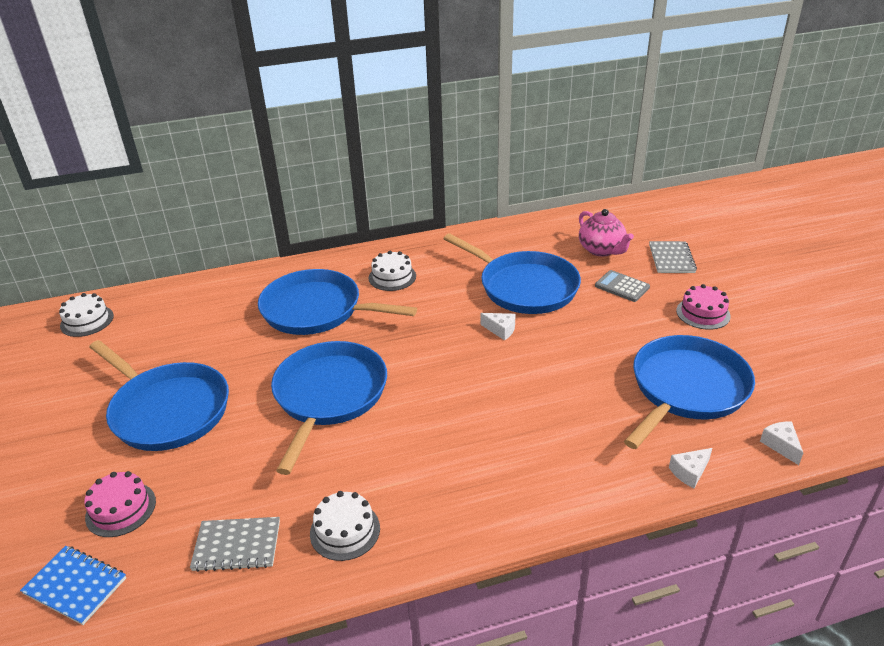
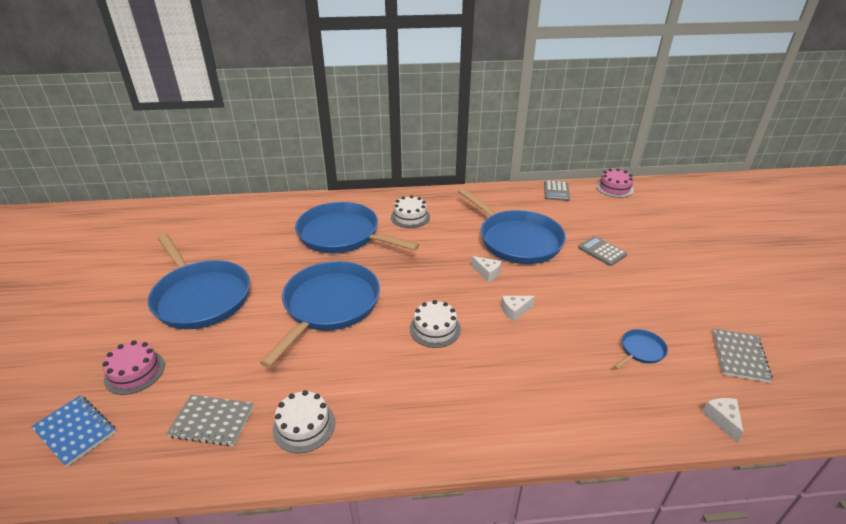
camera: 10 degrees right, 0 degrees up
(87, 321) = (169, 218): white cake -> white cake (435, 329)
(554, 222) = (556, 191): none -> grey calculator
(602, 250) = (591, 218): pink teapot -> none
(671, 259) = (651, 234): grey notebook -> grey notebook (740, 356)
(686, 389) = (641, 350): blue pan -> blue pan, size x0.41
(689, 472) = (627, 430): white cheese -> white cheese (515, 311)
(703, 313) = (670, 285): pink cake -> pink cake (614, 188)

